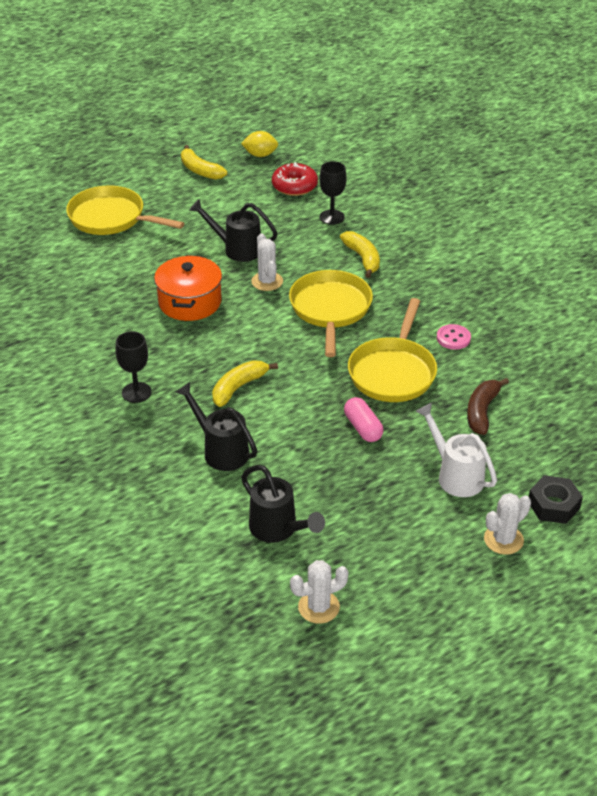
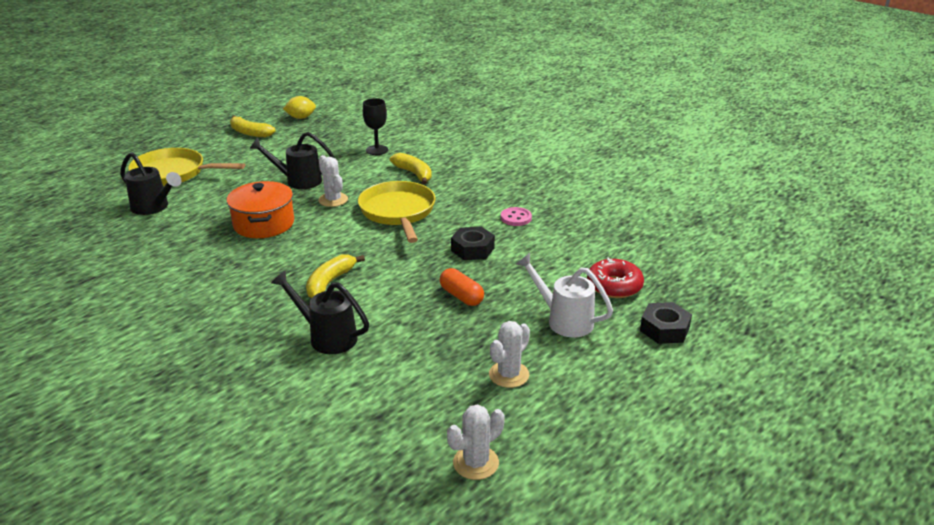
camera: 15 degrees left, 10 degrees down
(136, 392) = (226, 301): black goblet -> none
(278, 529) = (407, 396): black watering can -> black watering can (153, 207)
(294, 186) = (337, 134): red donut -> red donut (614, 286)
(363, 428) = (461, 296): pink capsule -> orange capsule
(393, 371) = (472, 249): yellow pan -> black nut
(482, 411) = (565, 267): brown banana -> none
(503, 539) = (633, 366): white cactus -> white cactus (509, 374)

